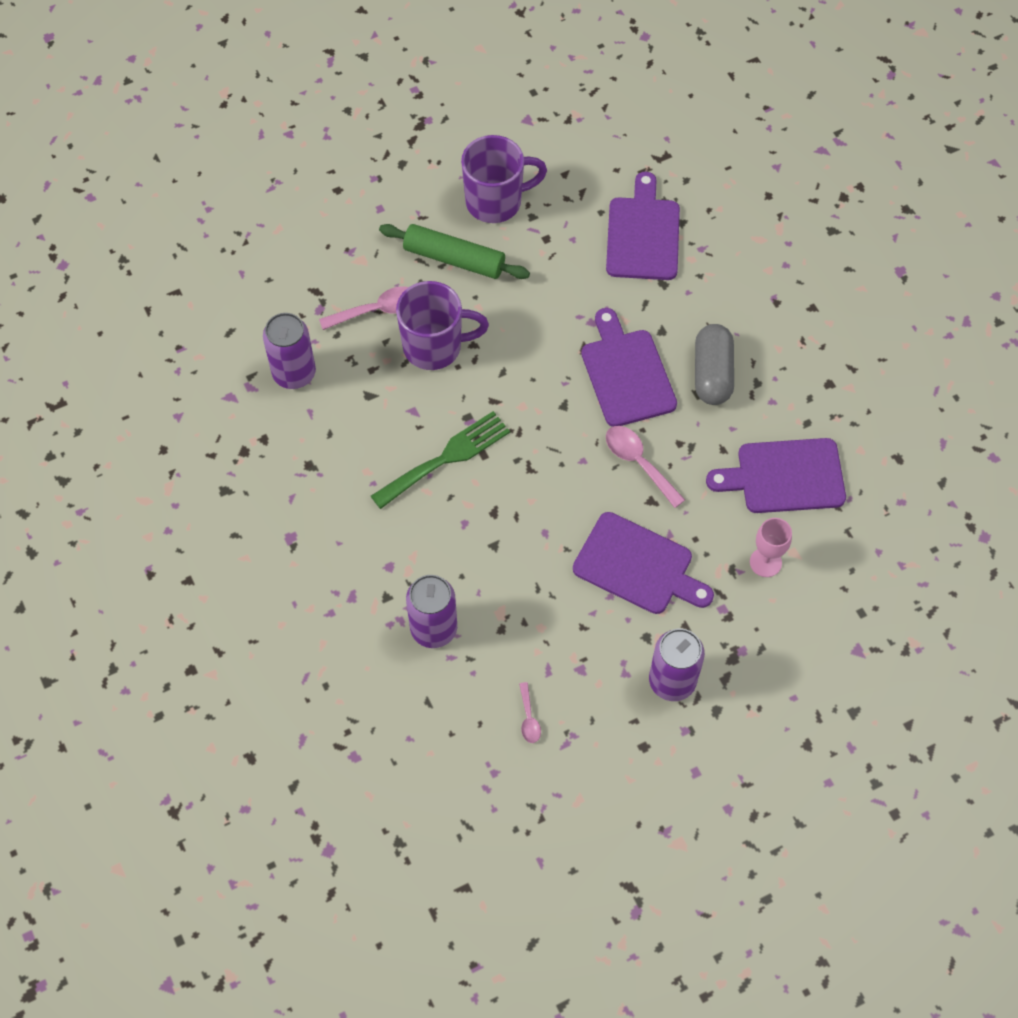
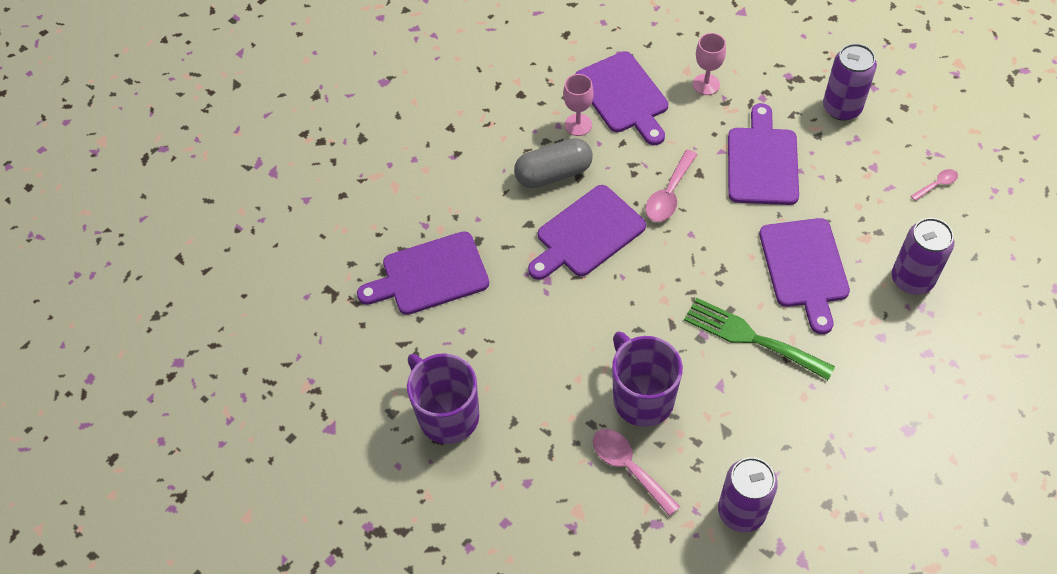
camera: 110 degrees left, 5 degrees down
(454, 258) = (533, 423): green rolling pin -> none
(495, 540) = (804, 268): none -> purple cutting board
(764, 419) = (578, 125): none -> pink goblet

